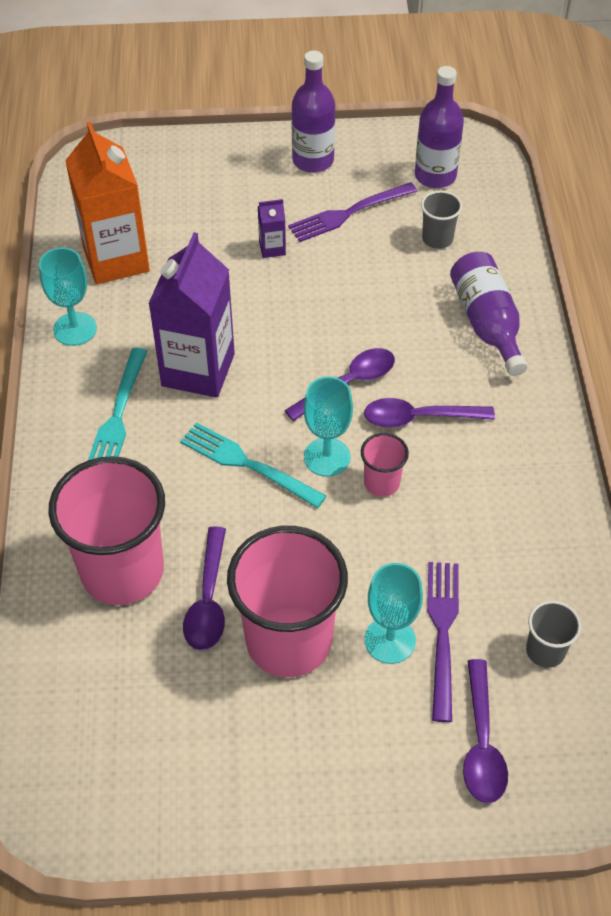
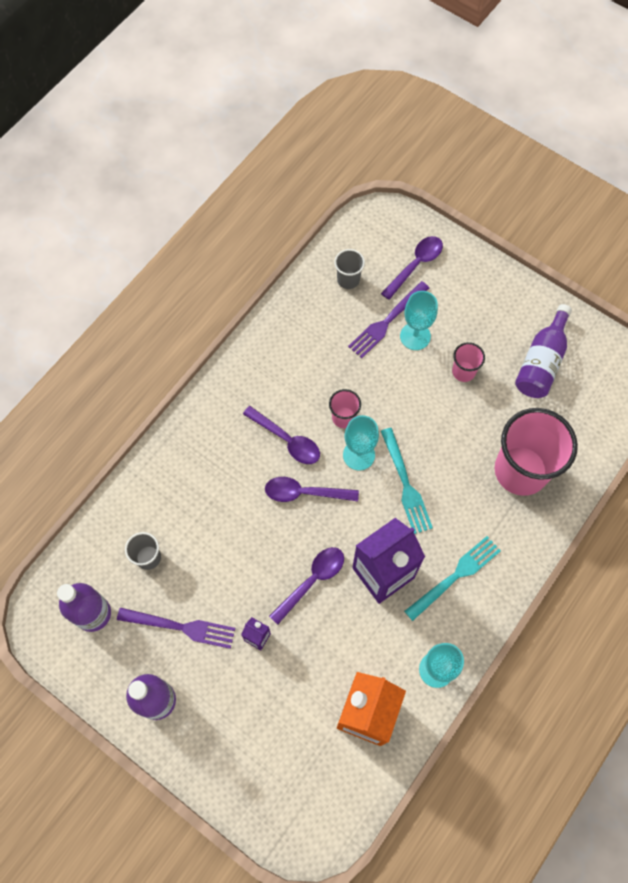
camera: 140 degrees left, 15 degrees up
(208, 599) = (487, 421): purple spoon -> purple spoon (312, 581)
(288, 640) = (463, 371): pink cup -> pink cup, size x0.45
(487, 323) = (186, 470): purple bottle -> purple bottle (541, 362)

